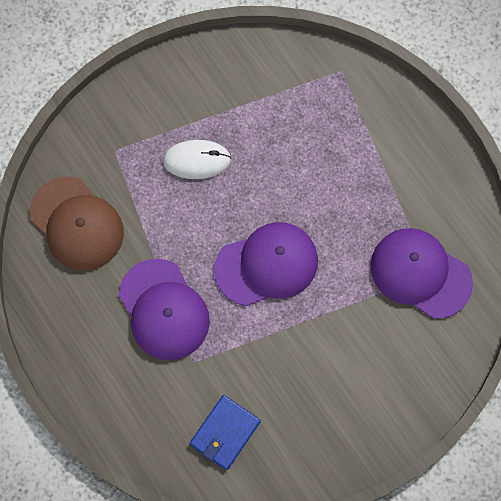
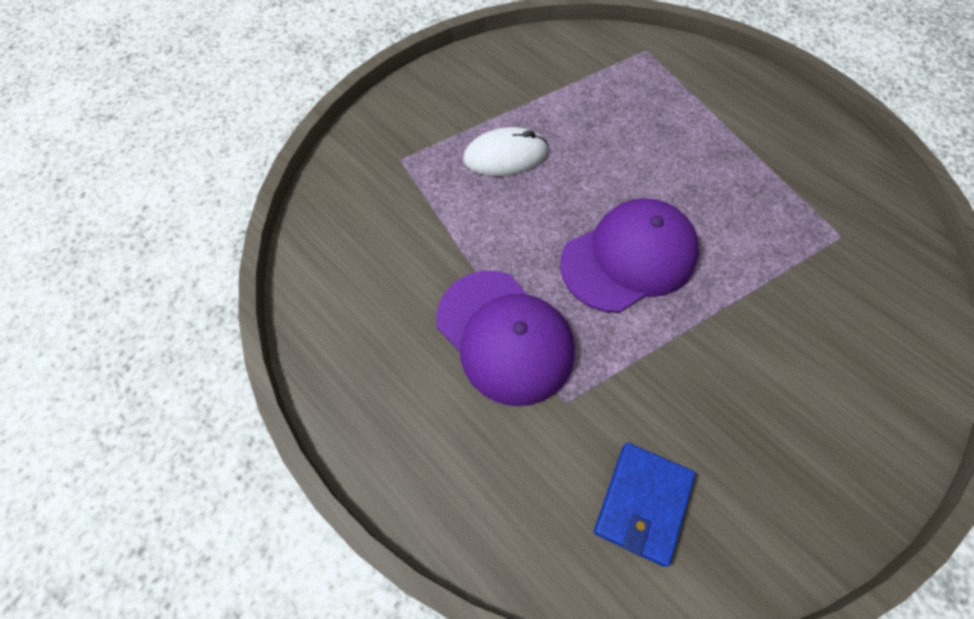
camera: 10 degrees left, 10 degrees down
(77, 224) = (364, 247): brown cap -> none
(420, 273) = (829, 237): purple cap -> none

